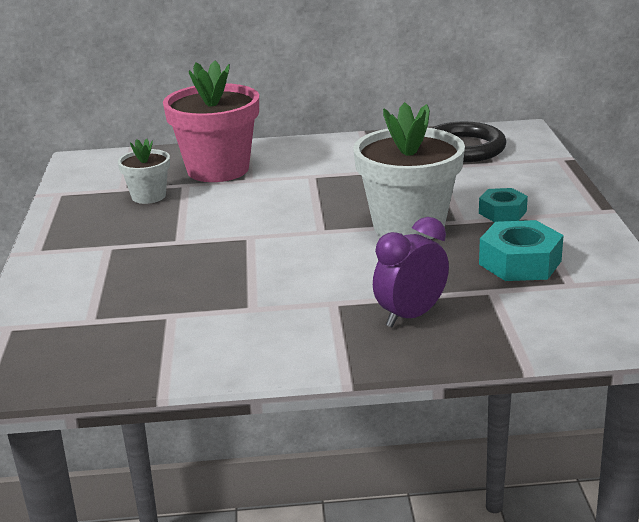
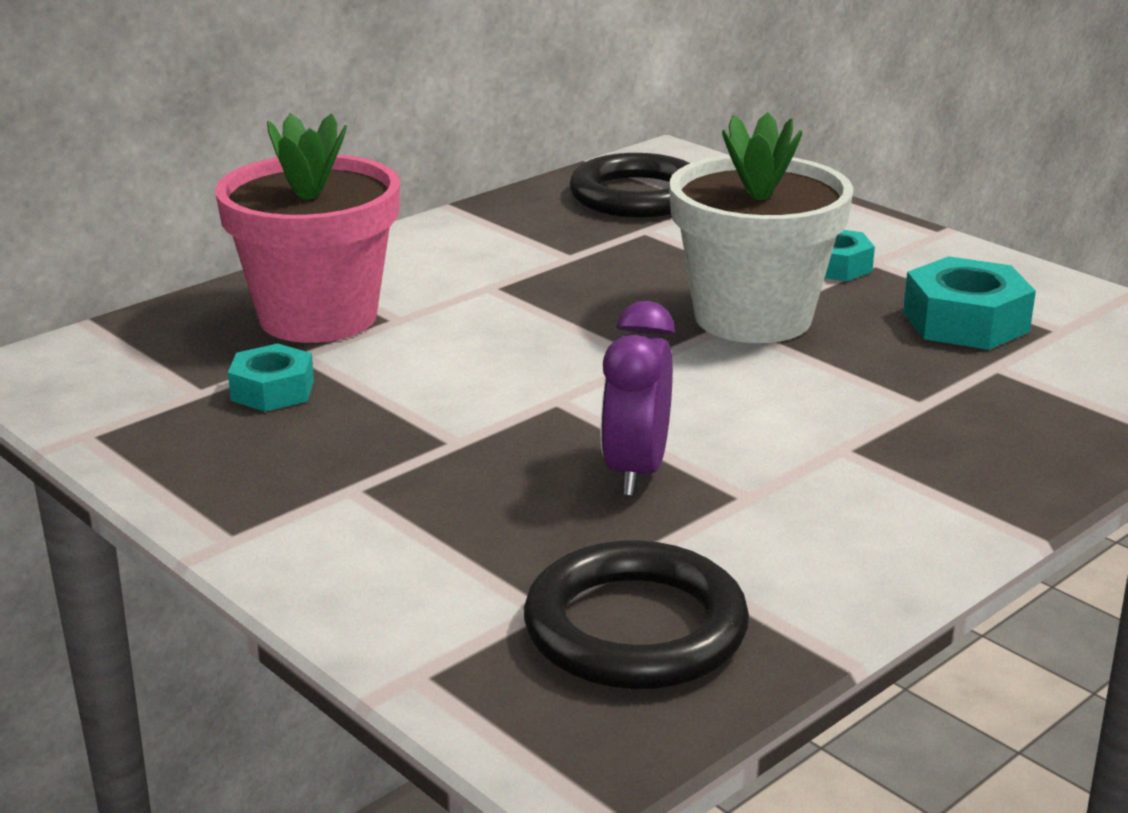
camera: 40 degrees left, 0 degrees up
(109, 344) = (635, 628): none -> black ring
(148, 196) = (273, 390): white flower pot -> turquoise nut
(411, 316) = (963, 430): purple clock -> purple clock (635, 471)

